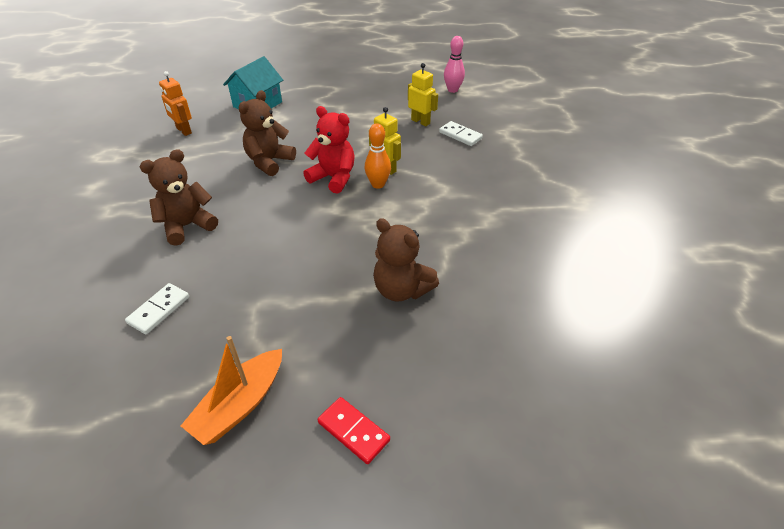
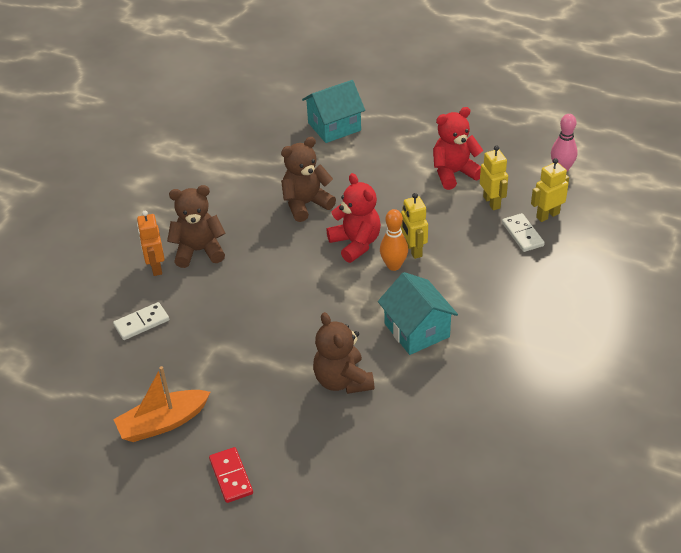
camera: 30 degrees right, 0 degrees up
(183, 131) = (246, 140): orange robot -> orange robot (156, 267)
(377, 111) = (454, 173): none -> red teddy bear
(434, 226) = (417, 330): none -> turquoise house
(467, 119) = (547, 215): none -> yellow robot

